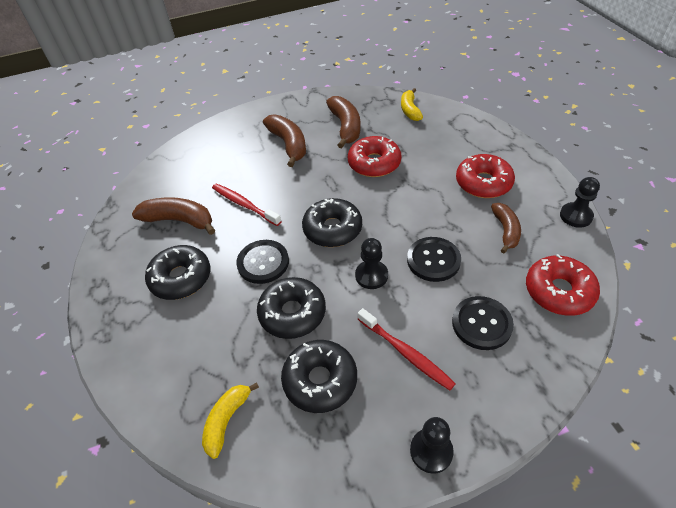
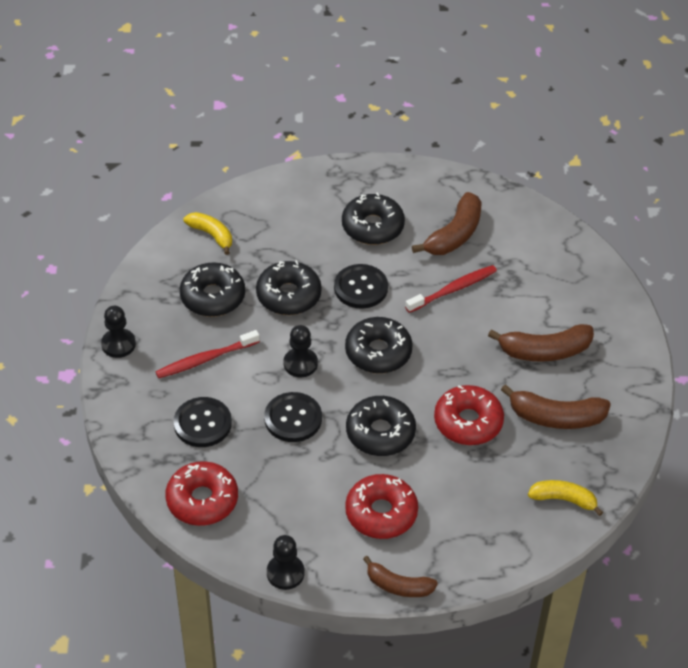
camera: 105 degrees right, 0 degrees up
(413, 204) = (380, 433): none -> black donut
(505, 231) = (299, 497): brown banana -> brown banana (398, 585)

